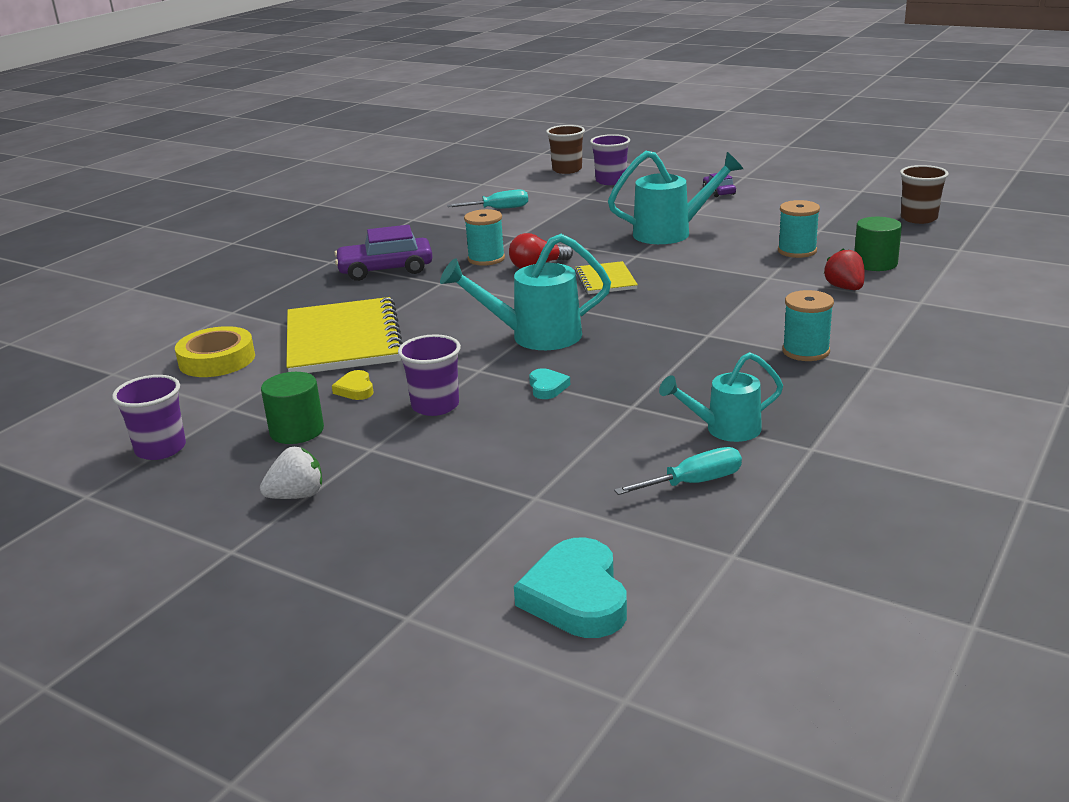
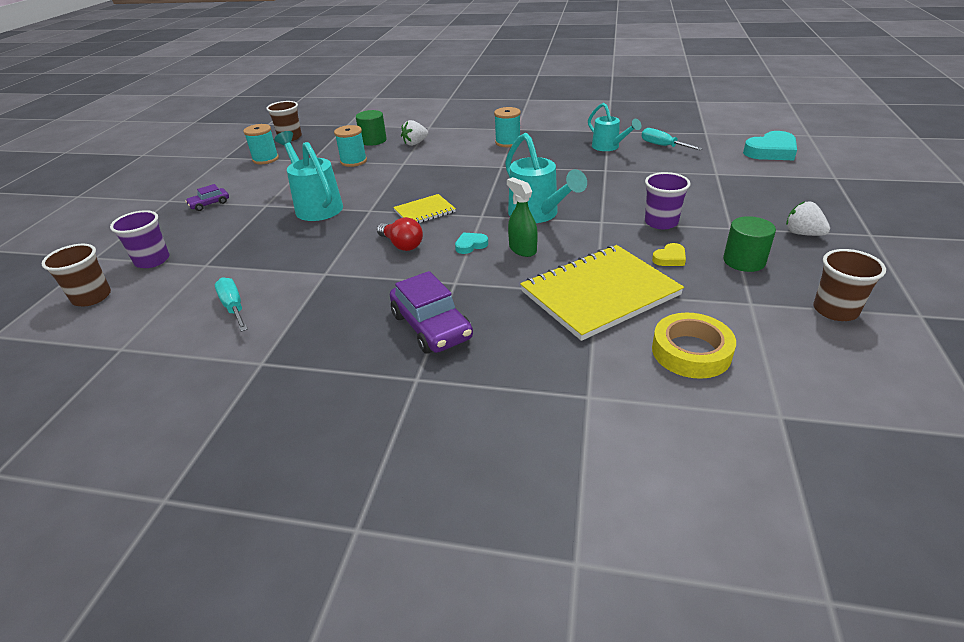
camera: 110 degrees left, 10 degrees up
(160, 449) = (835, 310): purple cup -> brown cup
(465, 318) = (522, 249): none -> green spray bottle
(486, 259) = (389, 274): turquoise spool -> turquoise spool (265, 159)
(547, 387) = (605, 195): turquoise heart -> turquoise heart (470, 245)
(845, 288) = (415, 143): red strawberry -> white strawberry

